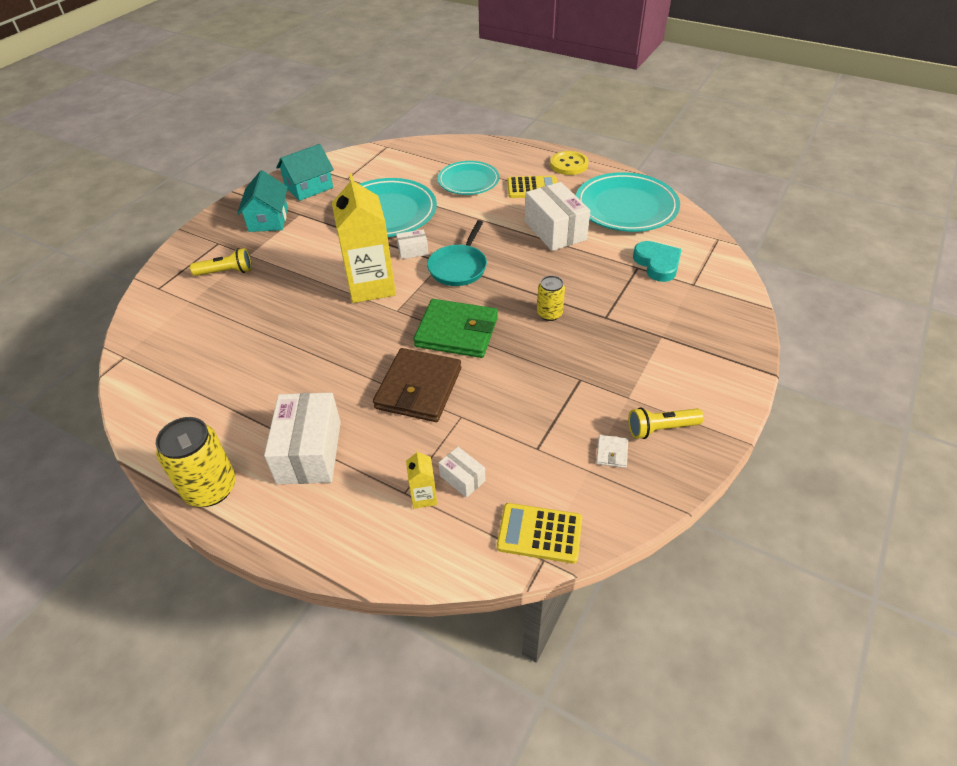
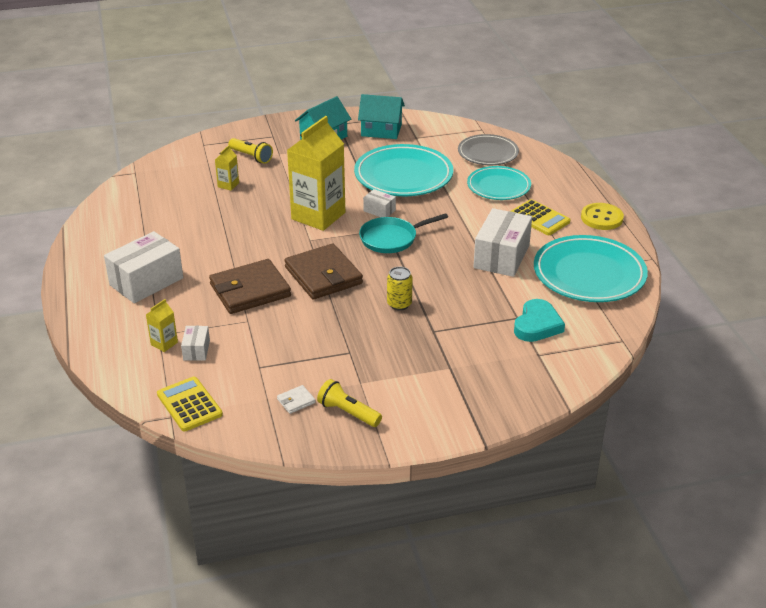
camera: 45 degrees right, 10 degrees down
(210, 488) = (80, 265): yellow can -> none
(244, 309) = (228, 185): none -> yellow carton
(420, 161) = (488, 153): none -> grey plate
(457, 332) = (323, 275): green wallet -> brown wallet

